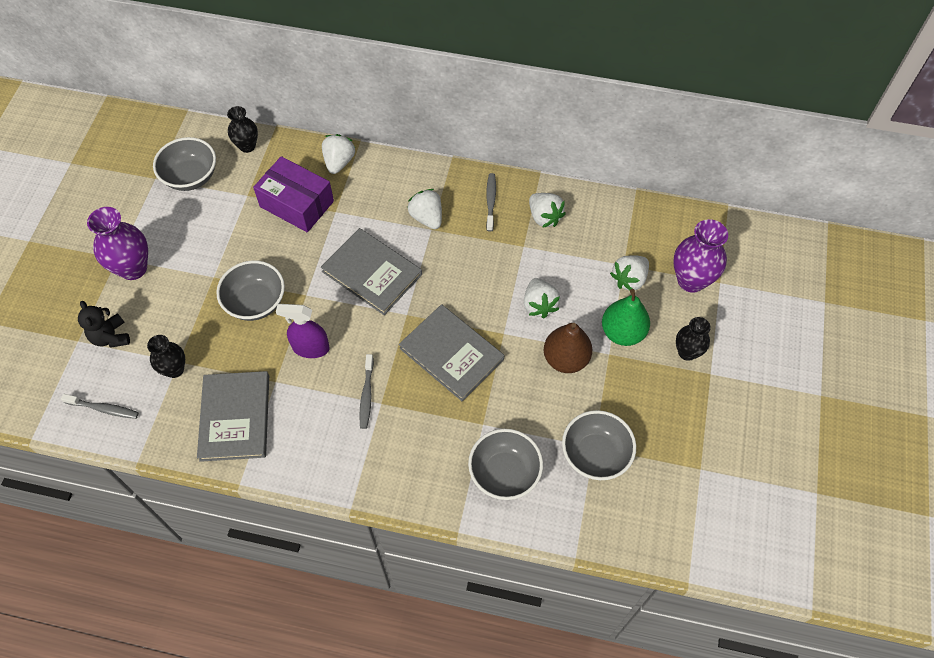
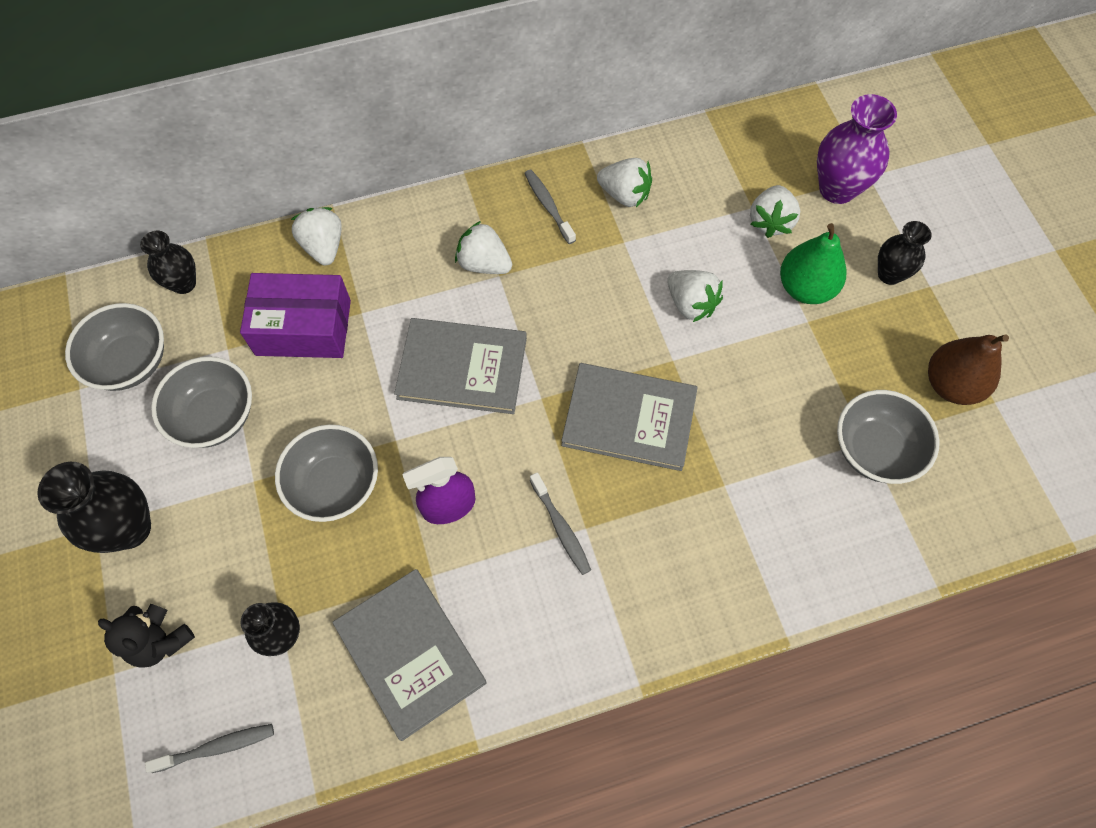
camera: 30 degrees left, 5 degrees up
(133, 268) = (129, 528): purple vase -> black vase
(504, 473) = (790, 531): grey bowl -> grey bowl (215, 416)
(565, 359) = (764, 353): brown pear -> brown pear (951, 384)

